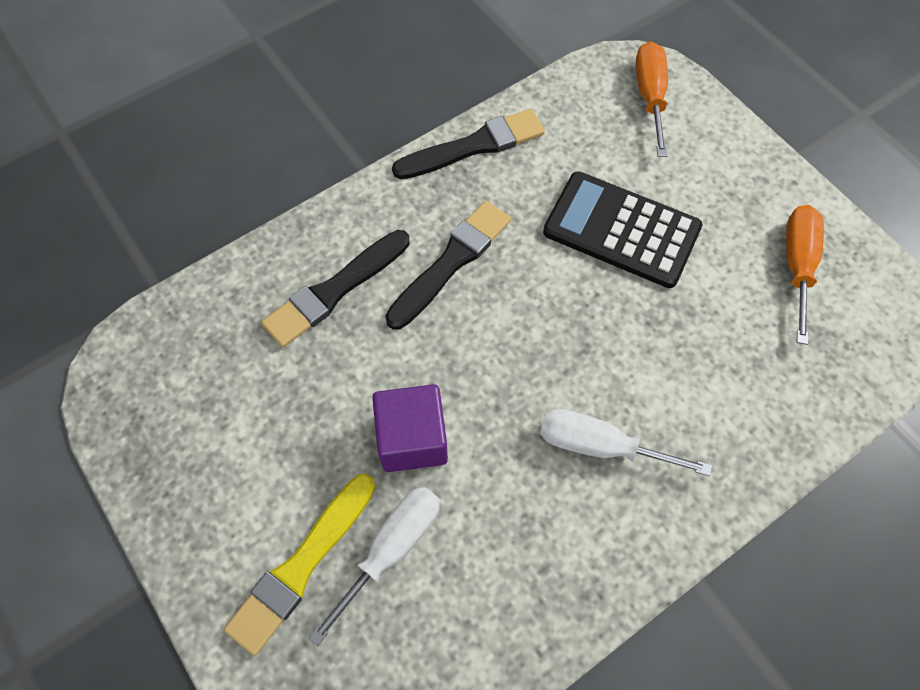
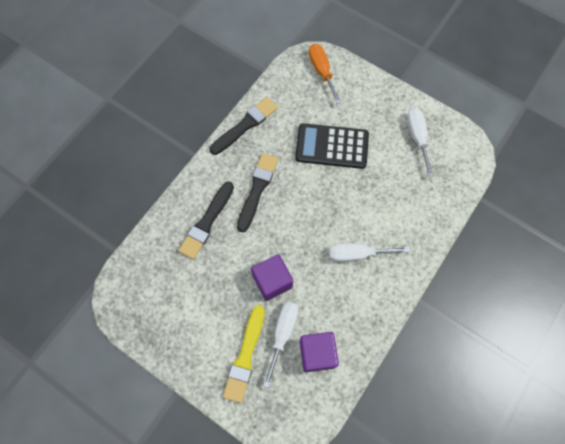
camera: 20 degrees left, 5 degrees up
(445, 614) = (317, 353): none -> purple cube
(797, 265) = (417, 138): orange screwdriver -> white screwdriver

